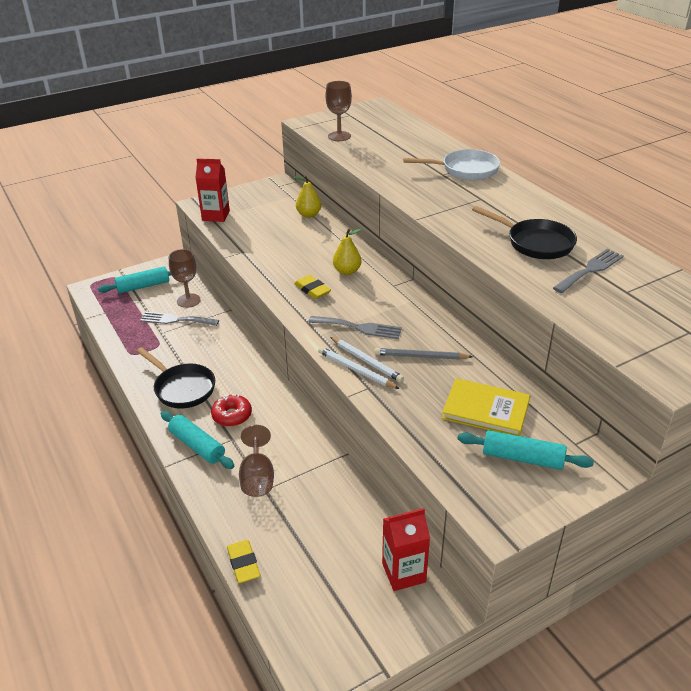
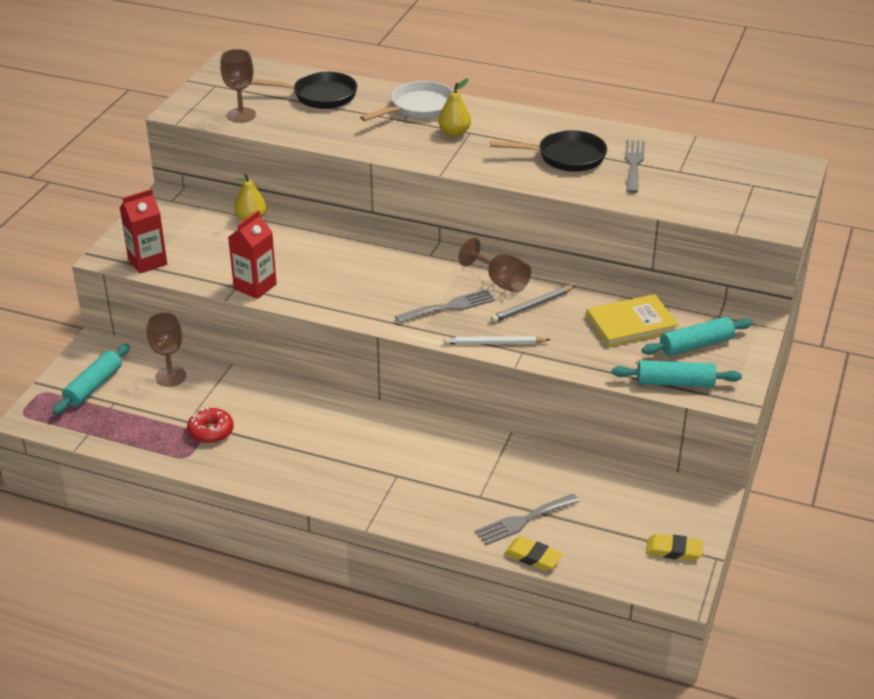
camera: 40 degrees left, 0 degrees up
(176, 320) = (185, 402): grey fork -> grey fork (523, 520)
(182, 388) = (286, 459): black pan -> black pan (319, 96)
(197, 446) = (372, 498): turquoise rolling pin -> turquoise rolling pin (675, 383)
(232, 415) = (369, 456): red donut -> red donut (211, 431)
(257, 477) = (460, 491): brown goblet -> brown goblet (500, 282)
(312, 290) = (360, 292): yellow eraser -> yellow eraser (674, 550)
(347, 271) = (369, 260): yellow pear -> yellow pear (454, 133)
(366, 361) = (493, 331): white pencil -> none
(403, 572) = (657, 491): red carton -> red carton (255, 286)

